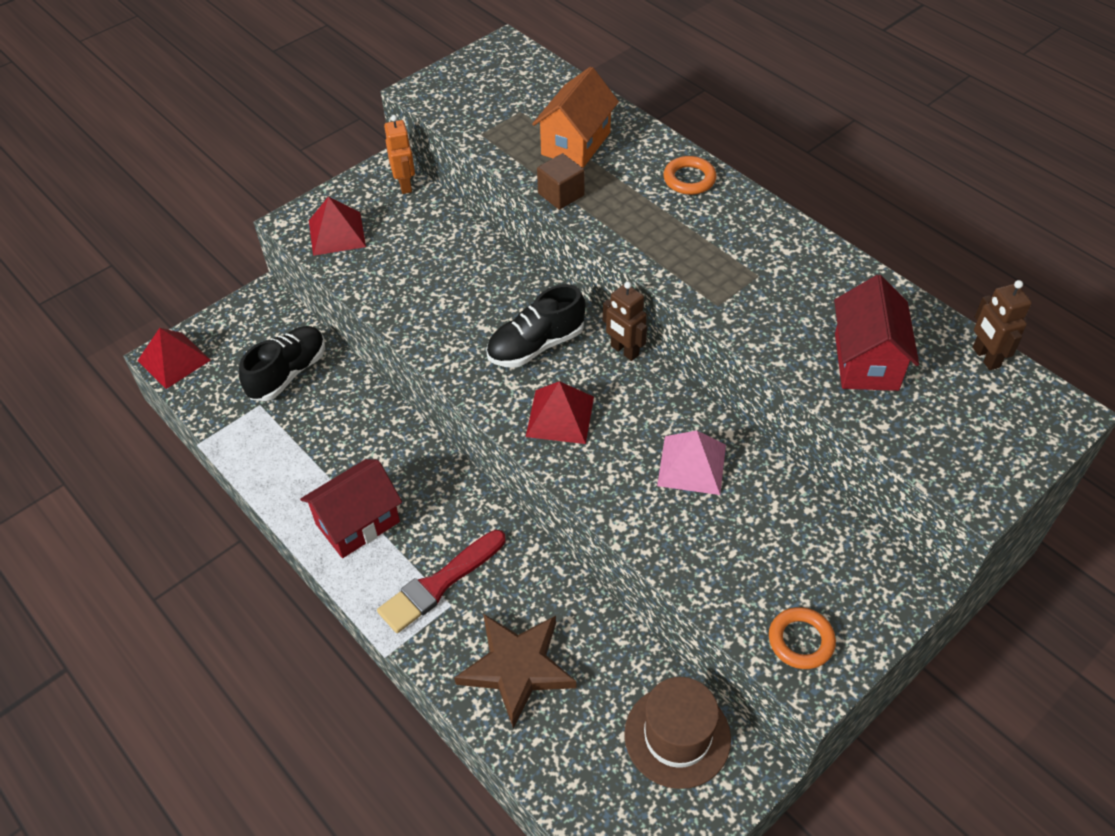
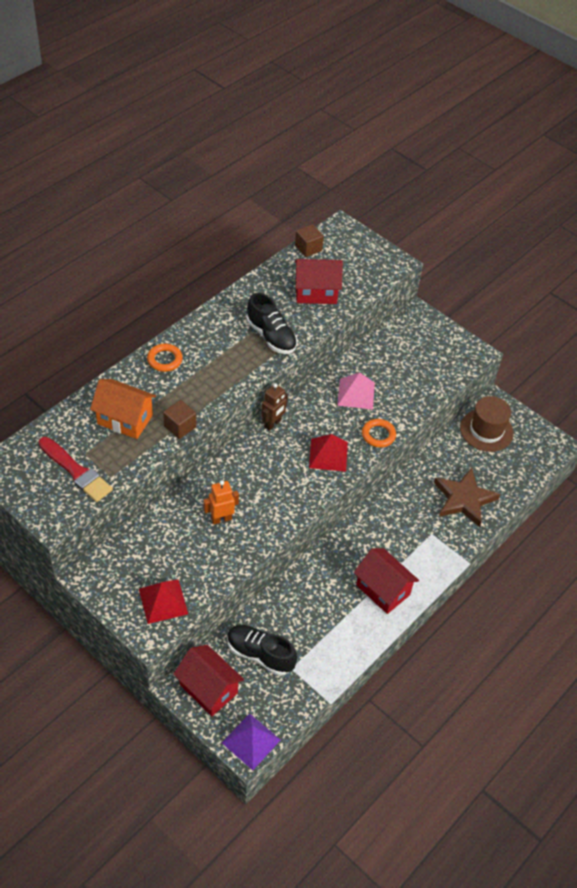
camera: 100 degrees left, 0 degrees up
(174, 360) = (251, 741): red pyramid -> purple pyramid
(254, 322) = (208, 689): none -> red house
(405, 185) = (107, 561): orange robot -> orange robot (221, 519)
(439, 584) = (419, 540): red brush -> red brush (76, 471)
(536, 345) = (271, 469): black shoe -> black shoe (271, 336)
(801, 640) = (455, 356): orange ring -> orange ring (378, 435)
(985, 357) = (308, 248): brown robot -> brown cube

